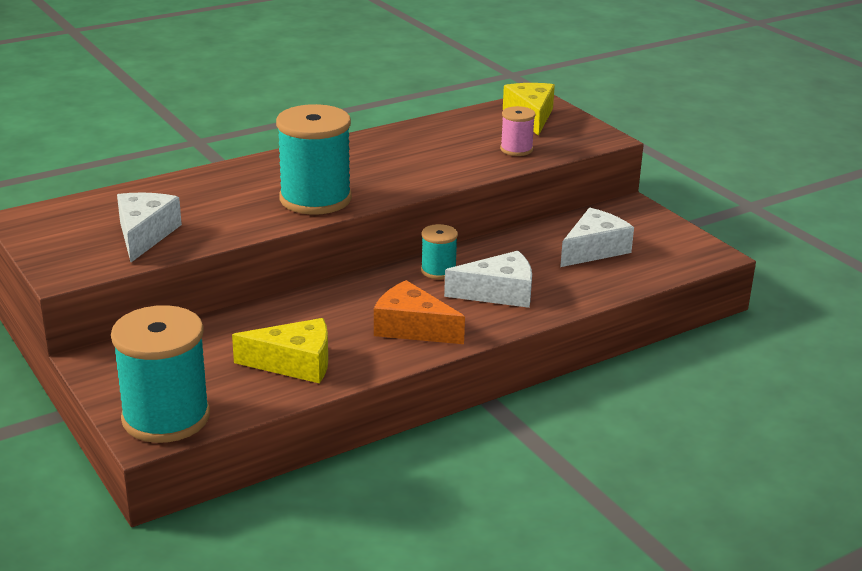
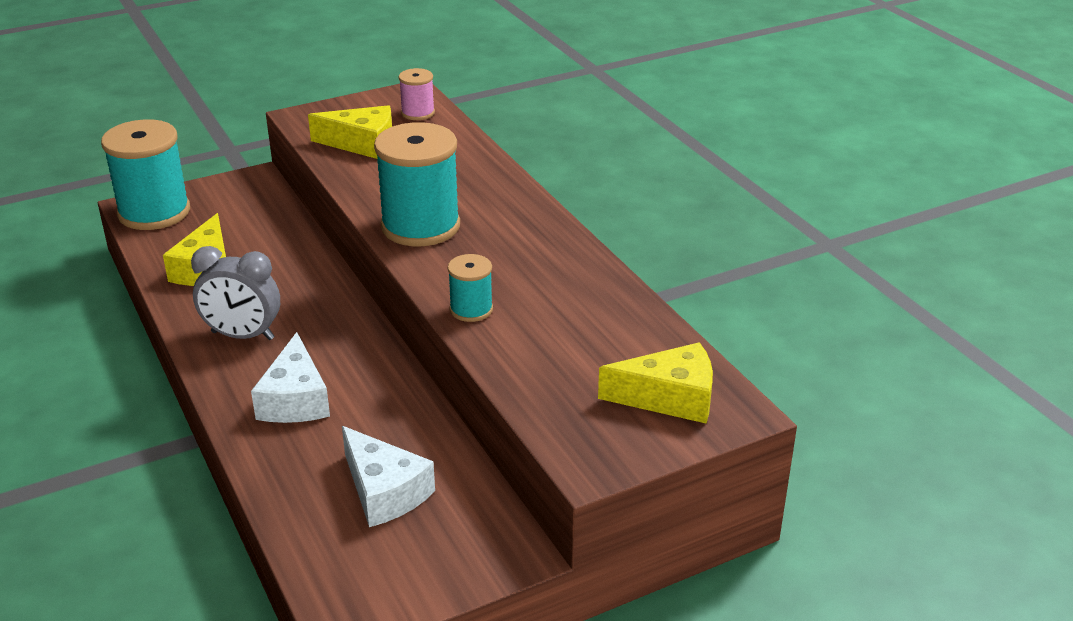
camera: 95 degrees right, 5 degrees up
(145, 235) = (362, 144): white cheese -> yellow cheese
(412, 328) = (242, 336): orange cheese -> grey clock
(438, 270) = (360, 359): turquoise spool -> turquoise spool (471, 309)
(516, 149) = (548, 374): pink spool -> pink spool (418, 113)

